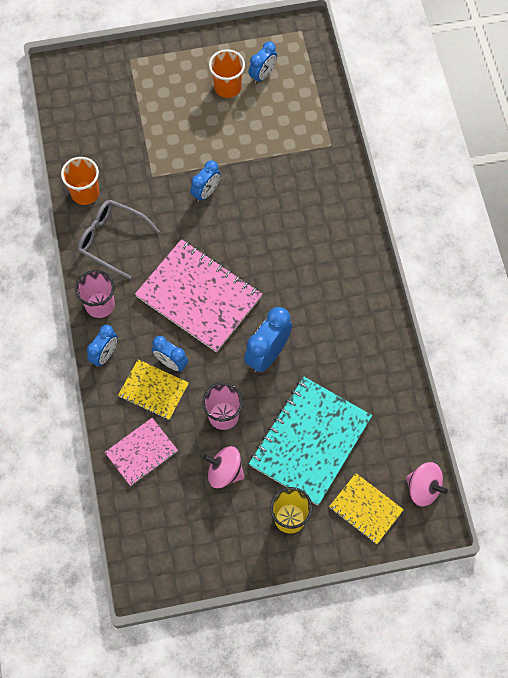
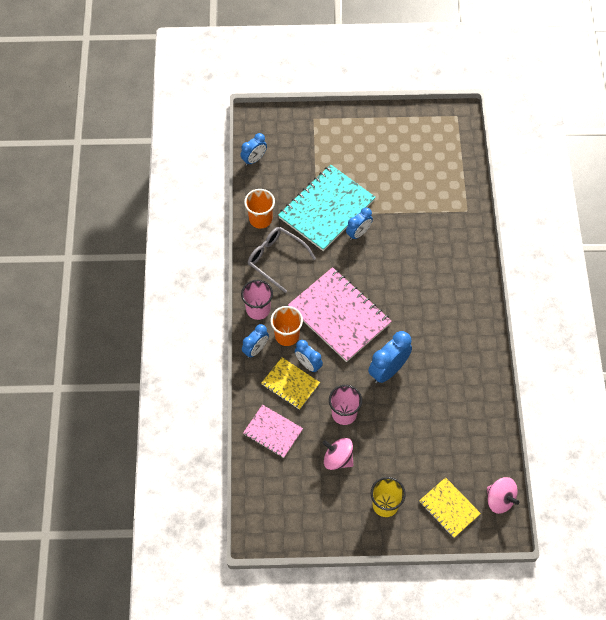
camera: 10 degrees right, 5 degrees down
(141, 452) = (273, 432): pink notebook -> pink notebook turned 60 degrees clockwise
(227, 87) = (389, 152): orange cup -> orange cup (287, 335)
(262, 75) = (419, 146): blue clock -> blue clock (254, 159)
(310, 441) = (412, 446): turquoise notebook -> turquoise notebook (326, 209)

